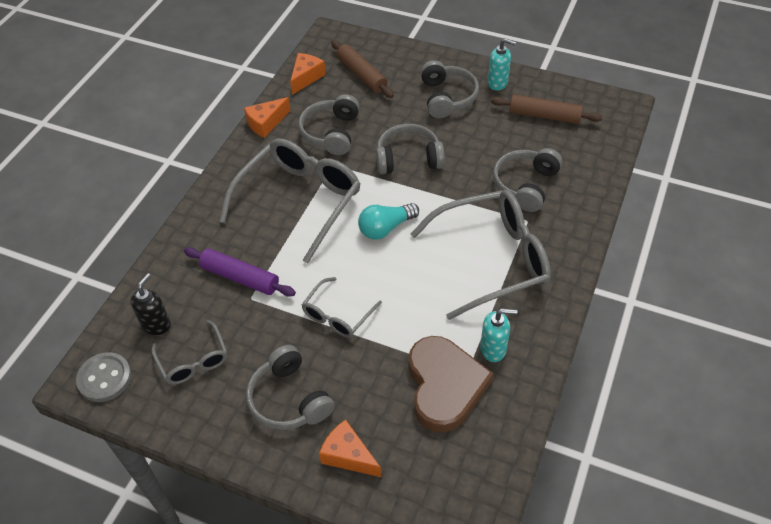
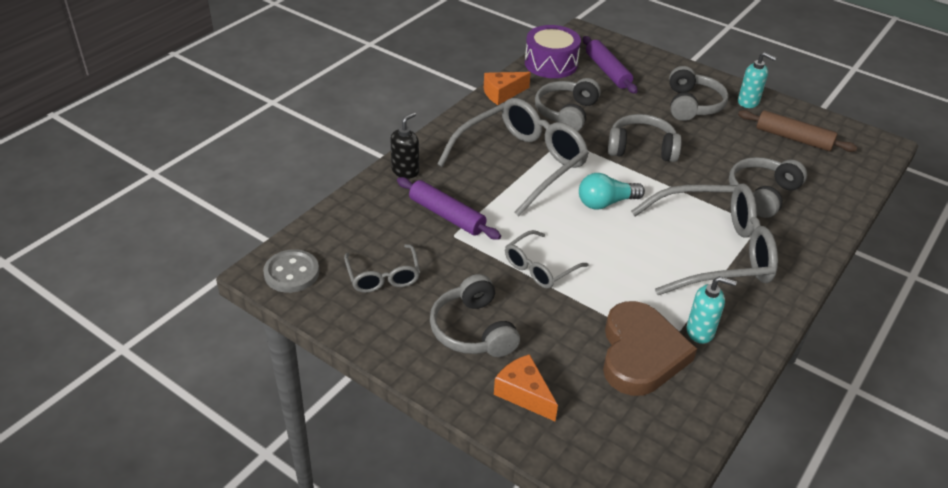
camera: 10 degrees right, 10 degrees down
(156, 324) = (354, 238): black soap dispenser -> black soap dispenser (405, 171)
(306, 77) = (551, 64): orange cheese -> purple drum
(361, 75) = (607, 71): brown rolling pin -> purple rolling pin

